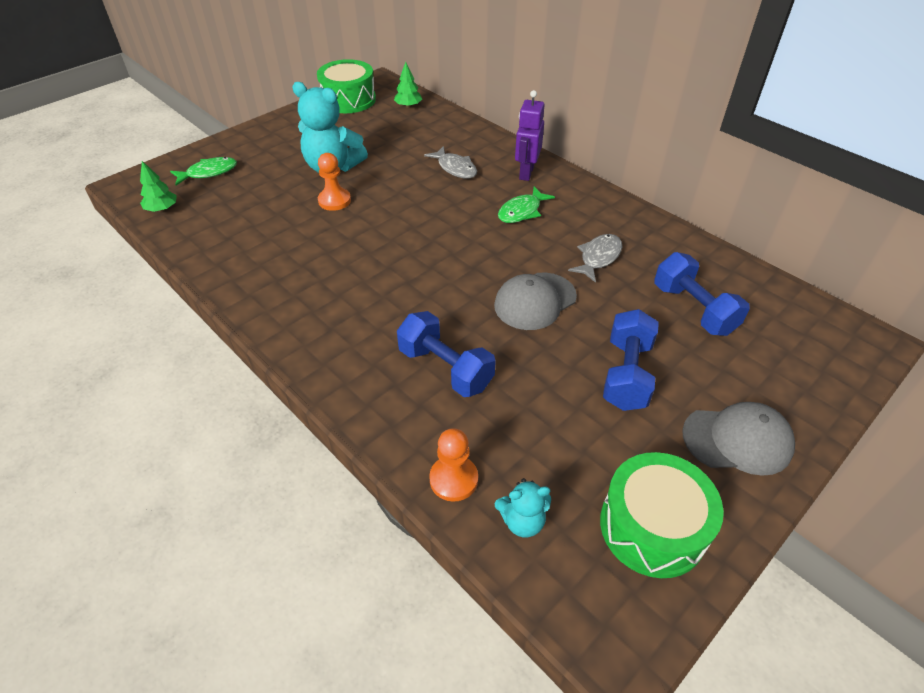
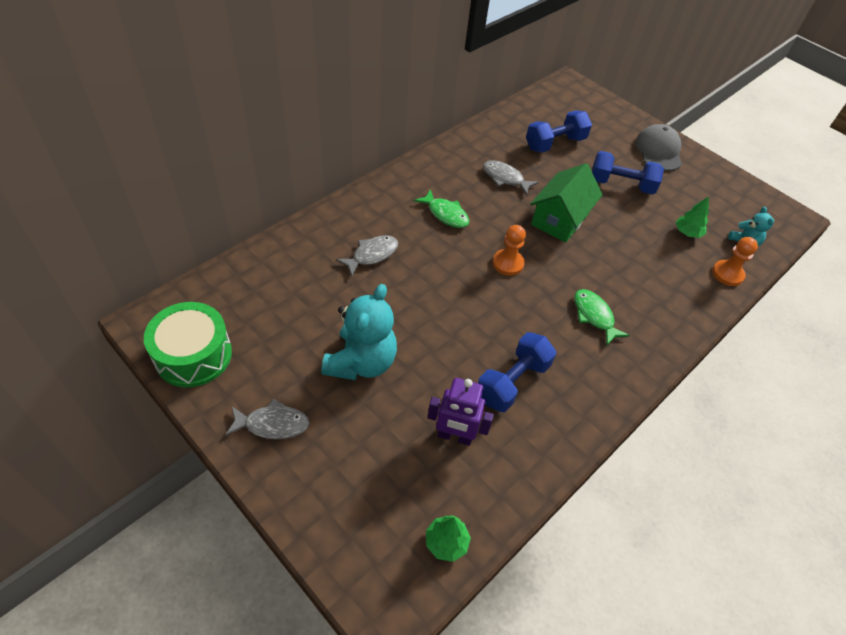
camera: 95 degrees left, 5 degrees up
(209, 173) = (364, 502): green fish -> green fish (594, 316)
(283, 133) = (272, 424): none -> grey fish
(334, 200) = (428, 356): orange pawn -> orange pawn (508, 263)
(408, 106) = (227, 291): green tree -> green tree (687, 233)
(445, 368) = (639, 274): blue dumbbell -> blue dumbbell (512, 382)
(526, 173) = (384, 205): purple robot -> purple robot (454, 436)
(535, 301) = (560, 219): grey cap -> green house
(652, 526) = (726, 194): green drum -> none

